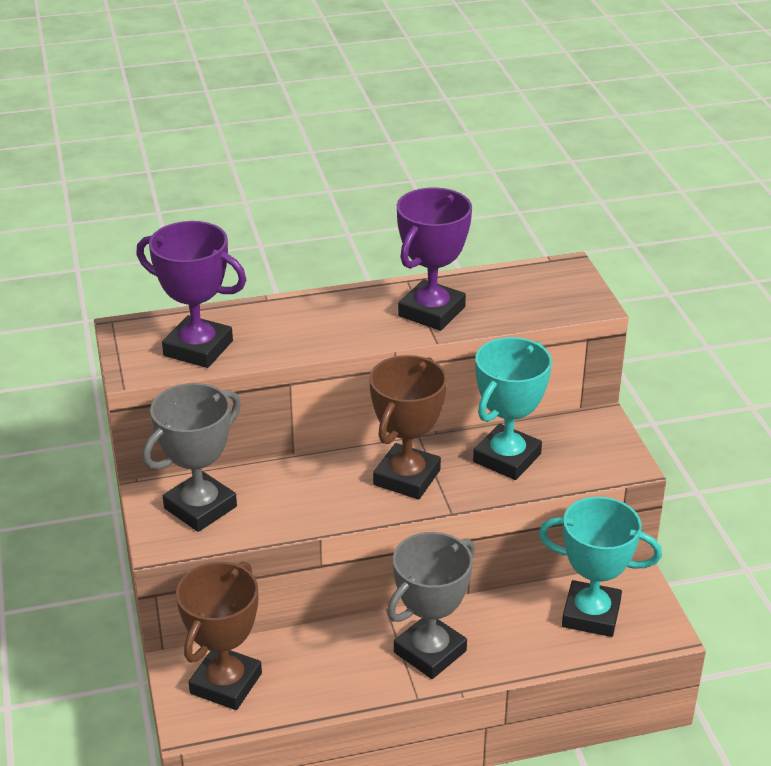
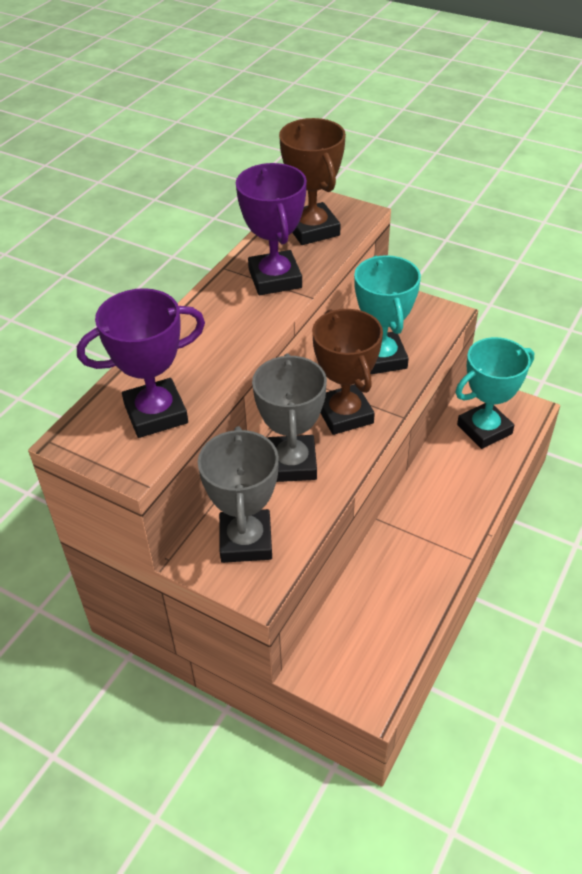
camera: 45 degrees left, 10 degrees up
(226, 683) = (356, 654): brown trophy -> brown trophy (312, 229)
(430, 652) = (438, 524): grey trophy -> grey trophy (291, 463)

